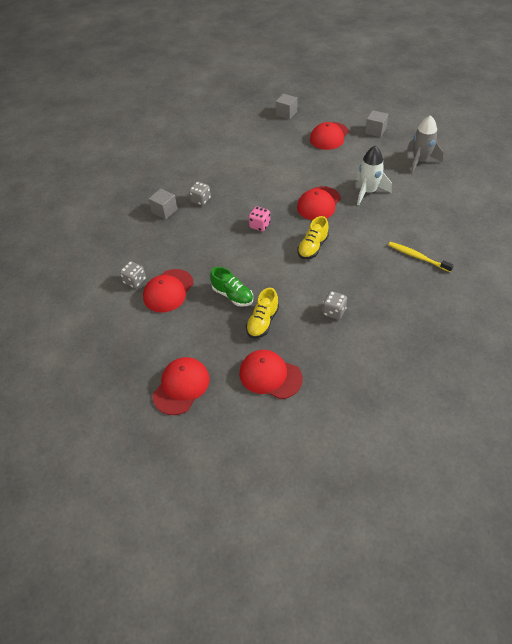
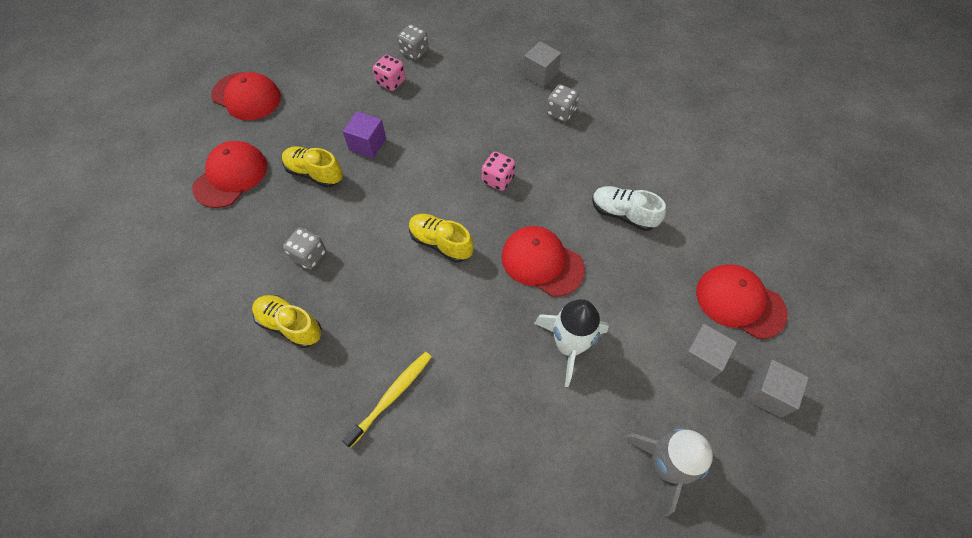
camera: 90 degrees right, 10 degrees up
(168, 291) = (391, 82): red cap -> pink dice
(232, 295) = (367, 144): green shoe -> purple cube
(280, 173) = (623, 214): none -> white shoe
(286, 113) = (807, 237): grey cube -> grey cube (700, 358)
(387, 311) = (290, 325): none -> yellow shoe

